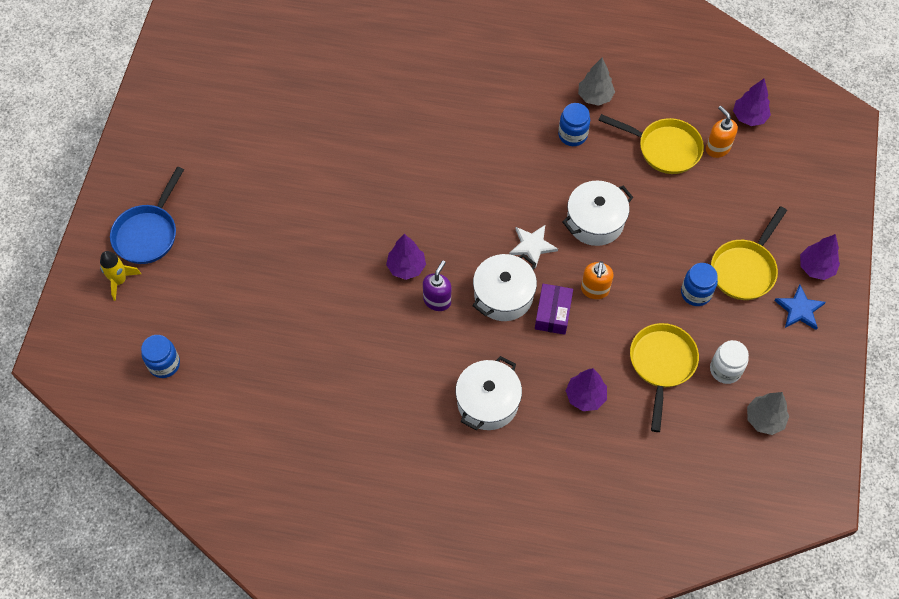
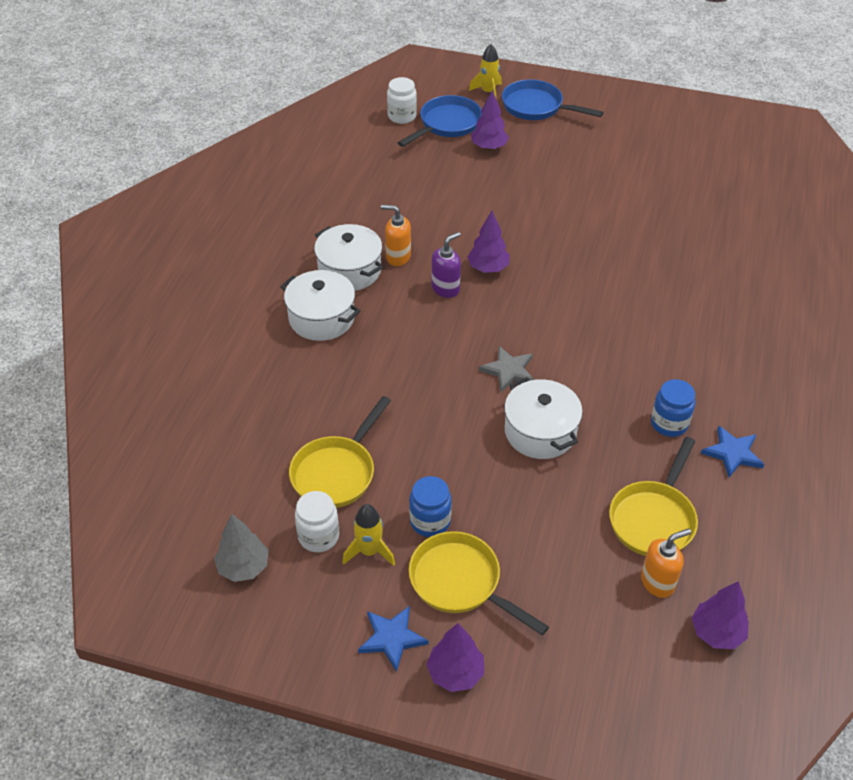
camera: 95 degrees right, 15 degrees down
(164, 364) = (402, 116): blue jar -> white jar
(180, 318) = (447, 124): none -> blue pan
(437, 300) = (446, 288): purple soap dispenser -> purple soap dispenser turned 75 degrees counterclockwise
(503, 295) = (446, 340): white pot -> white pot (349, 270)
(532, 246) = (508, 370): white star -> grey star
(553, 313) = (418, 380): purple box -> none
(585, 396) = (311, 397): purple tree -> purple tree (489, 147)
(594, 290) = (445, 421): orange soap dispenser -> orange soap dispenser (398, 257)
(595, 97) = (732, 453): grey tree -> blue star
(661, 365) = (337, 472): yellow pan -> yellow pan turned 105 degrees clockwise
(731, 332) = (369, 551): none -> yellow rocket

